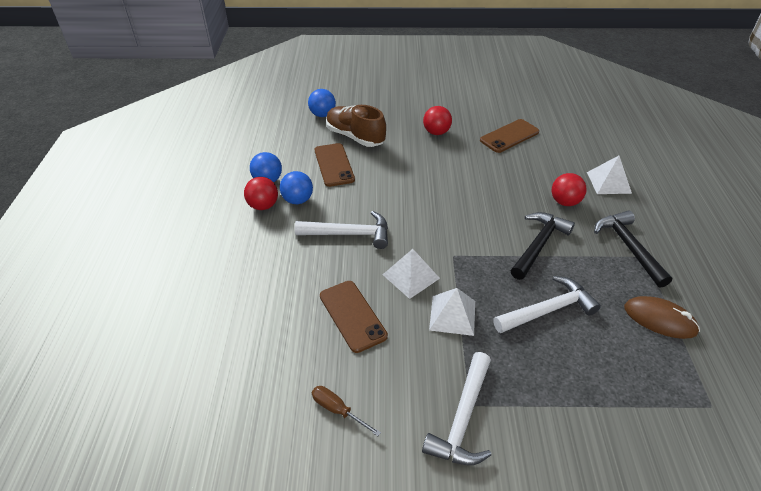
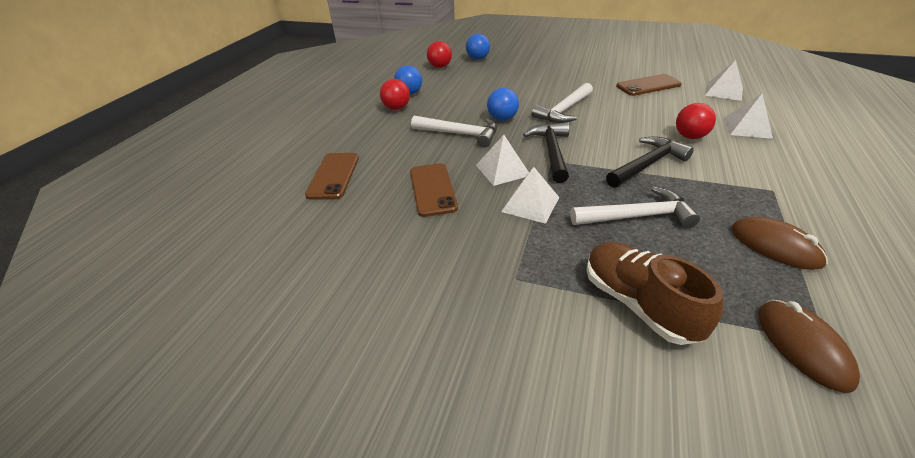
camera: 20 degrees right, 5 degrees down
(298, 200) = (427, 108): blue ball -> blue ball (502, 119)
(334, 165) = (471, 89): brown phone -> brown phone (333, 176)
(337, 410) = (381, 255): brown screwdriver -> none
(355, 137) = (499, 74): brown shoe -> brown shoe (638, 304)
(436, 132) = (575, 77): red ball -> red ball (440, 67)
(463, 418) = (502, 288): white hammer -> white hammer (564, 110)
(578, 136) = (723, 91): none -> white pyramid
(628, 247) = (754, 180): black hammer -> black hammer (551, 152)
(698, 414) = (802, 346): none -> brown mouse

